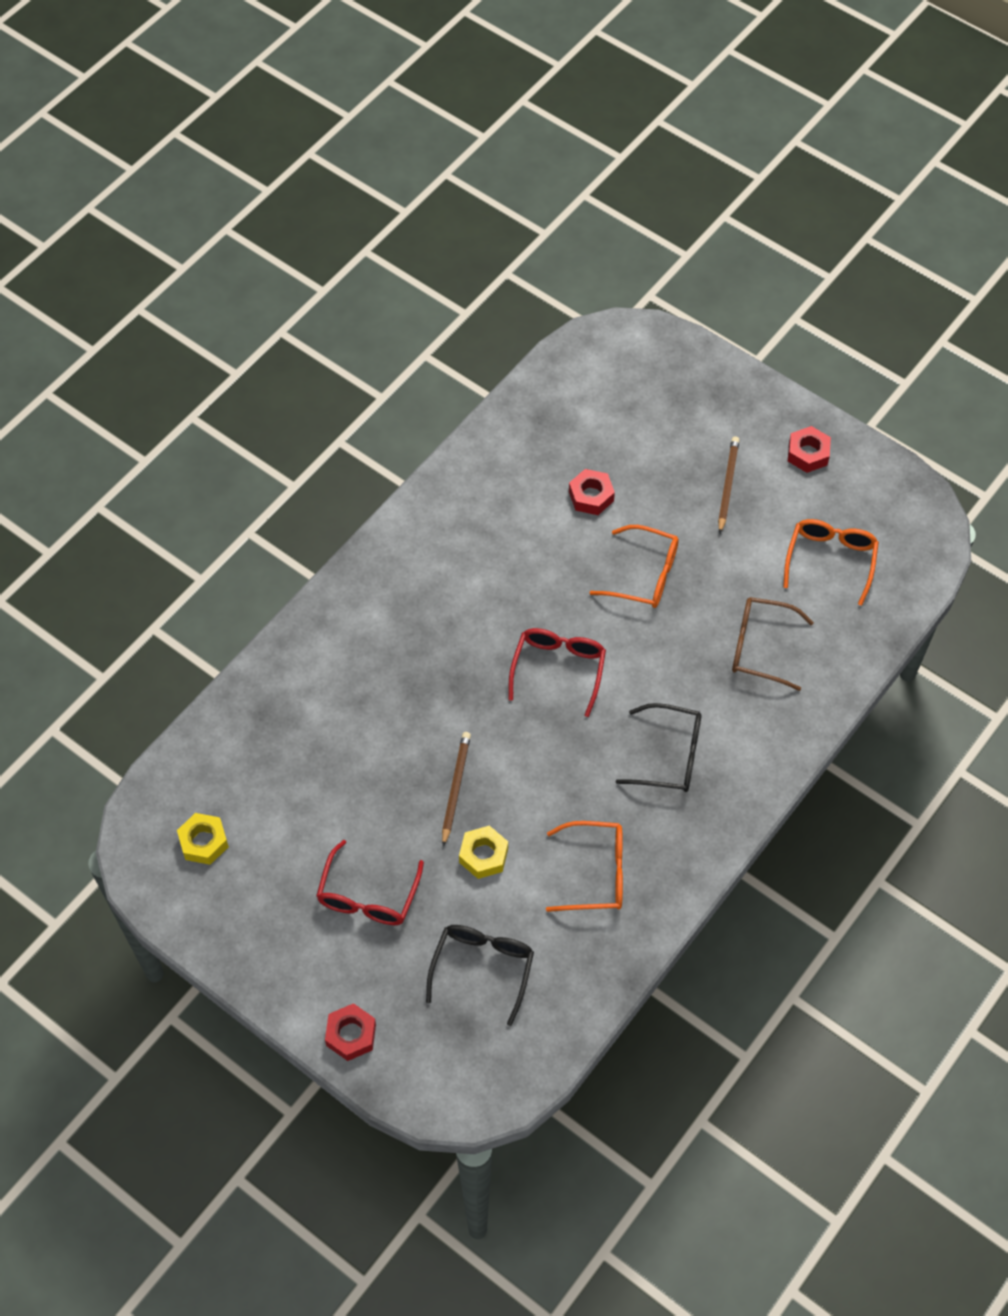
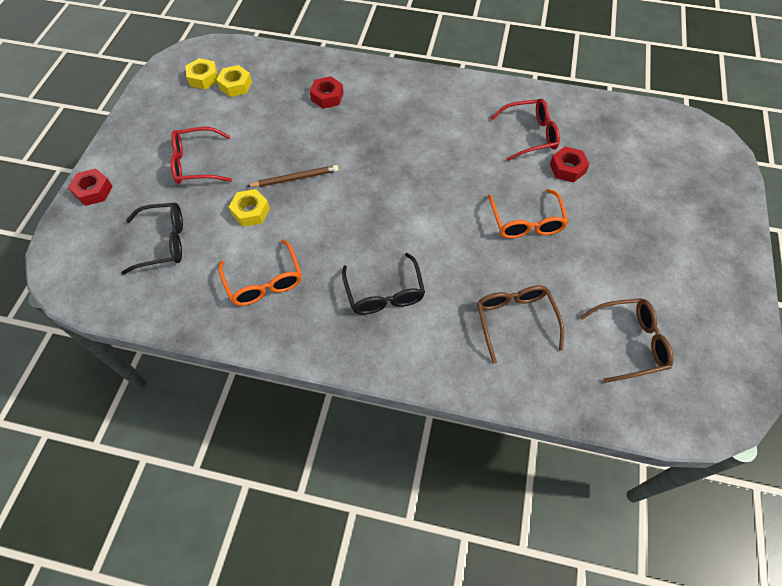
camera: 65 degrees right, 0 degrees up
(243, 805) = (235, 85): none -> yellow nut
(558, 669) = (417, 200): red glasses -> red glasses (530, 135)
(727, 485) = (642, 246): brown pencil -> none
(808, 454) = (715, 289): red nut -> red nut (327, 97)
(830, 560) = (630, 342): orange glasses -> brown glasses

